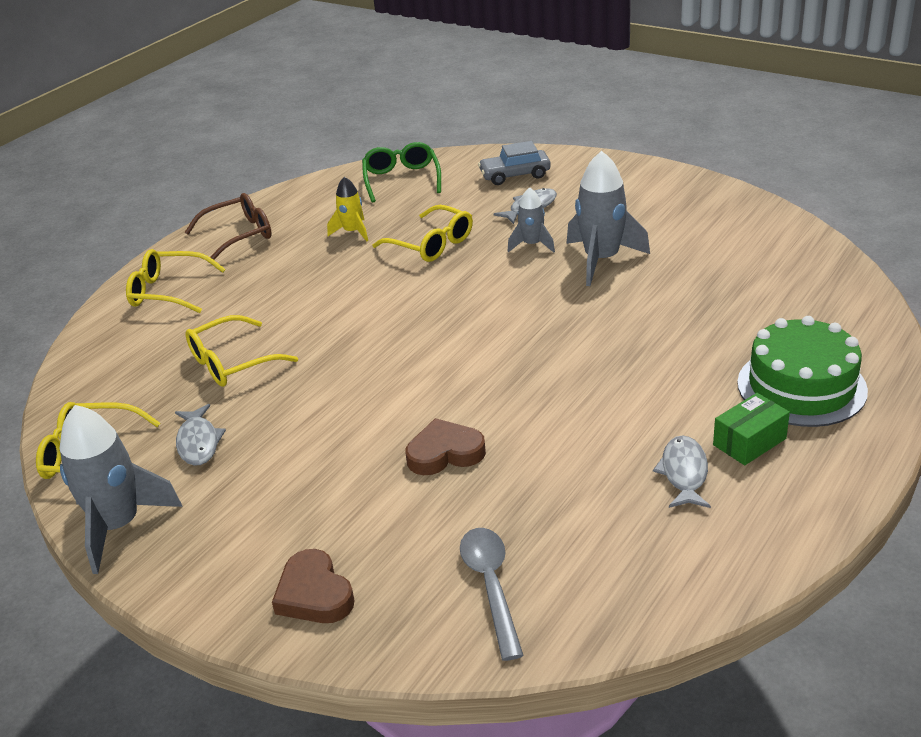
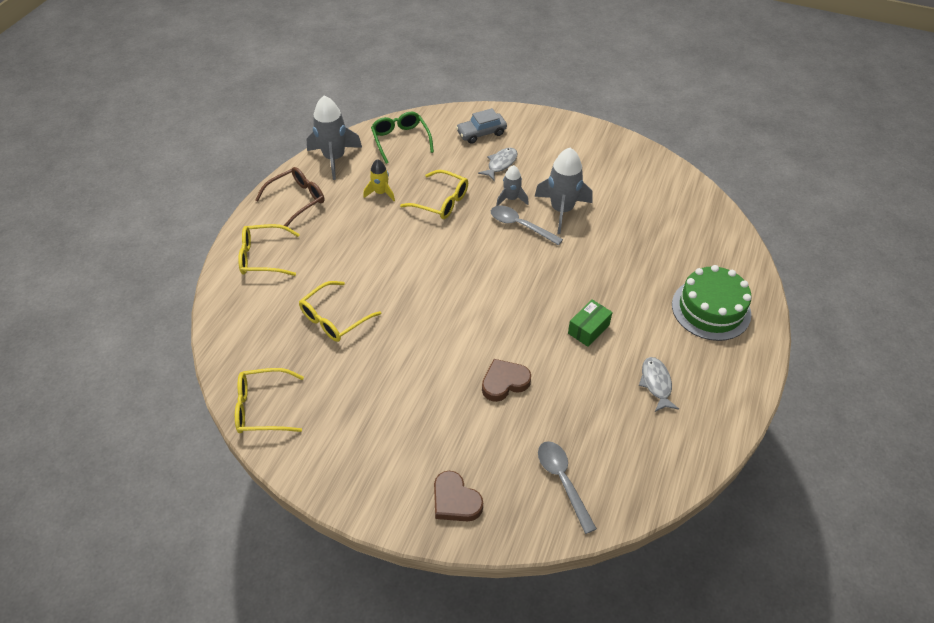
camera: 15 degrees left, 15 degrees up
(119, 526) = (306, 464): grey rocket -> grey rocket (334, 158)
(198, 442) = (336, 390): grey fish -> none
(534, 274) = (520, 225): none -> grey spoon
(749, 442) = (689, 355): green box -> green box (588, 329)

